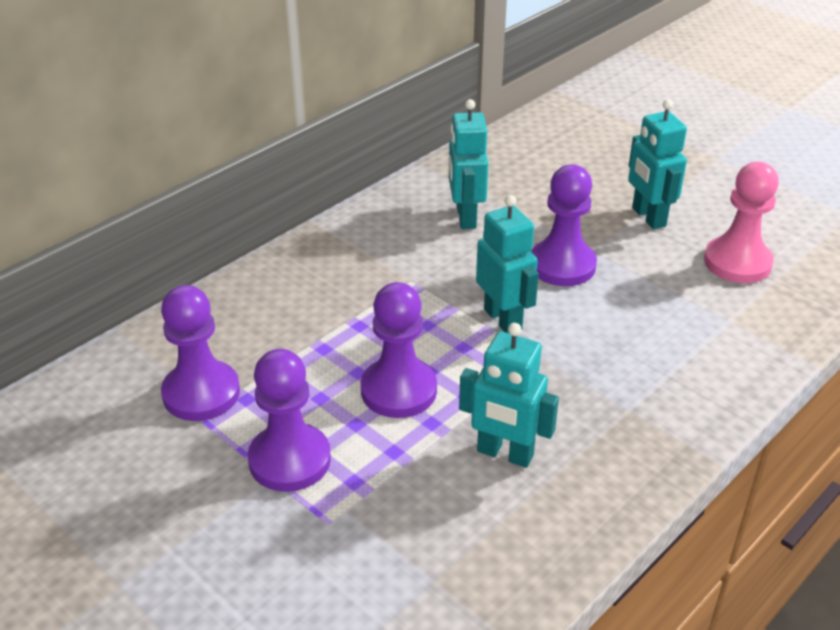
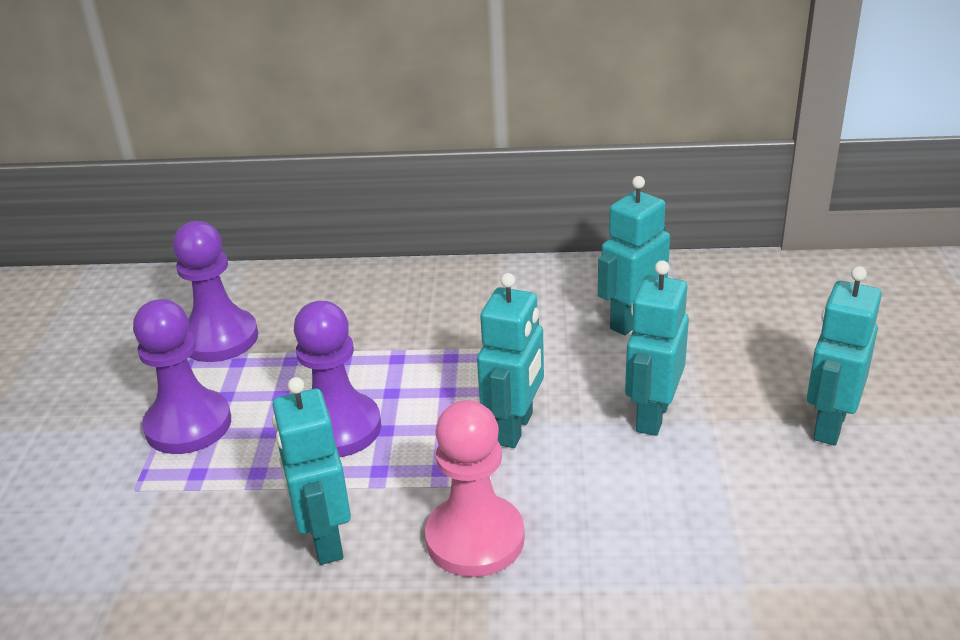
camera: 50 degrees right, 5 degrees down
(562, 265) = (652, 416): purple pawn -> turquoise robot
(737, 262) = (863, 535): pink pawn -> pink pawn (475, 538)

